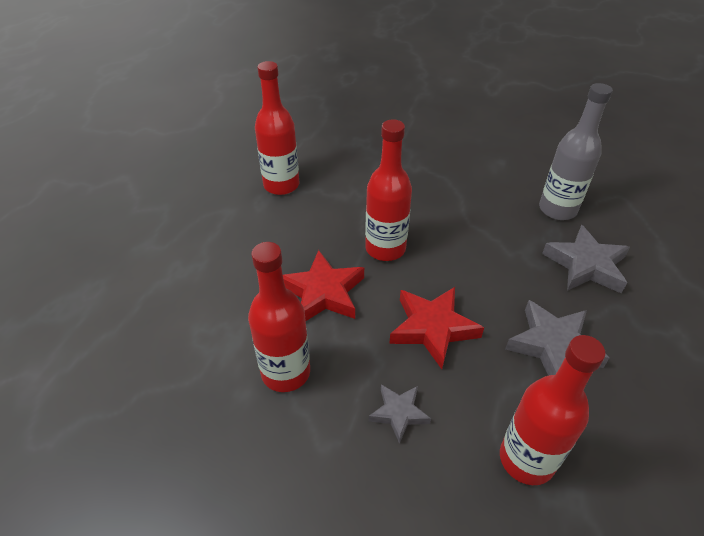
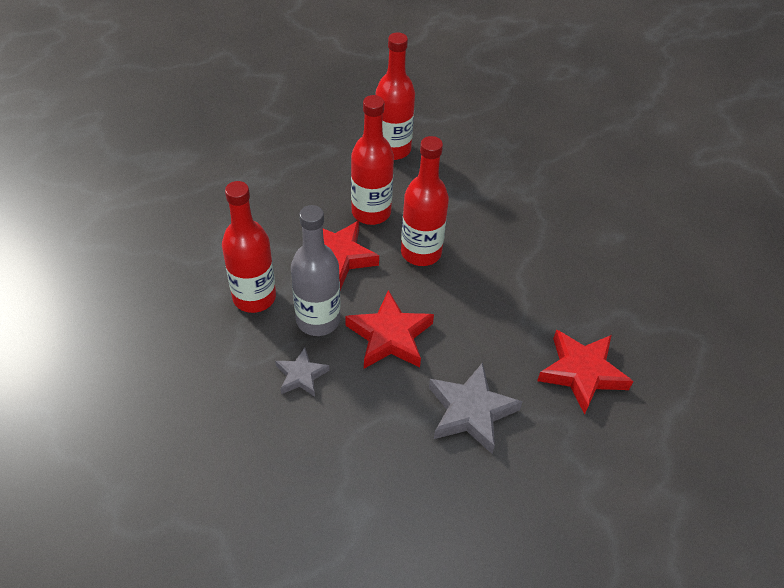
camera: 35 degrees right, 5 degrees up
(526, 459) = (356, 466): red bottle -> red bottle (371, 212)
(557, 209) = (618, 311): grey bottle -> grey bottle (318, 320)
(586, 265) = (582, 373): grey star -> red star

